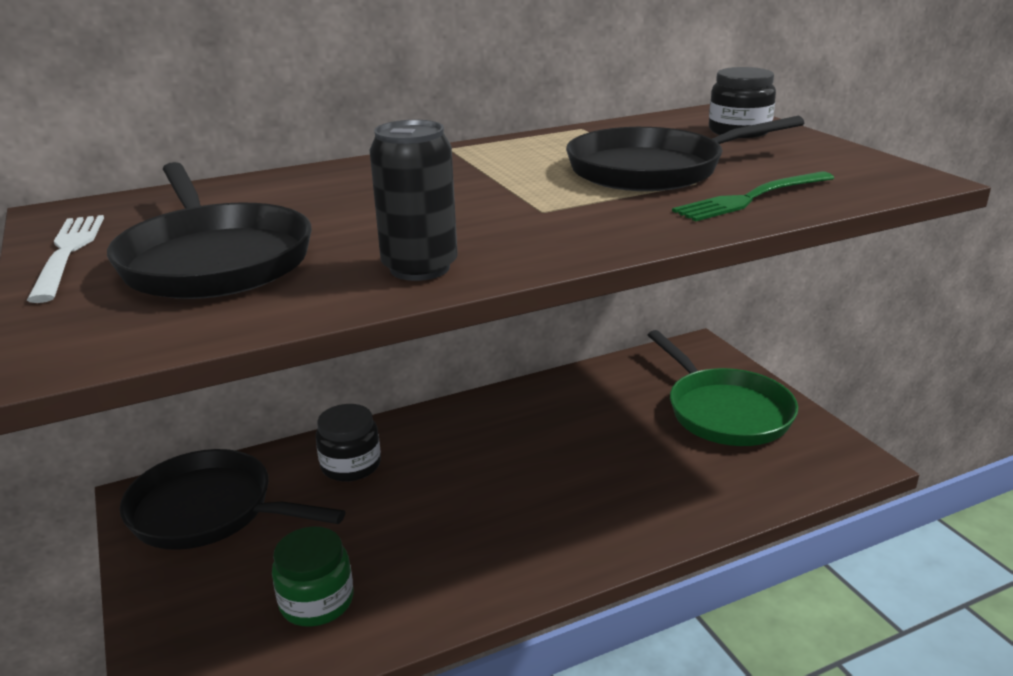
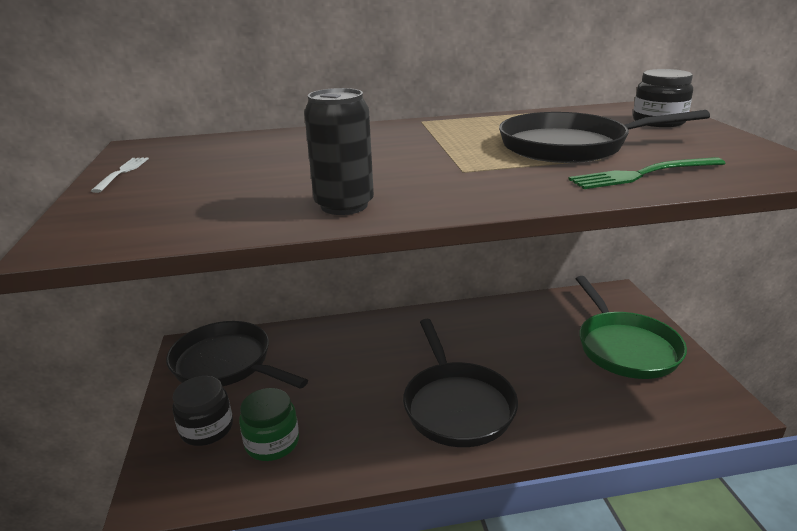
camera: 15 degrees right, 0 degrees up
(68, 253) = (122, 173): white fork -> white fork, size x0.65
(214, 259) = (208, 186): black pan -> black pan (456, 405)
(351, 465) = (330, 346): black jar -> black jar (207, 428)

